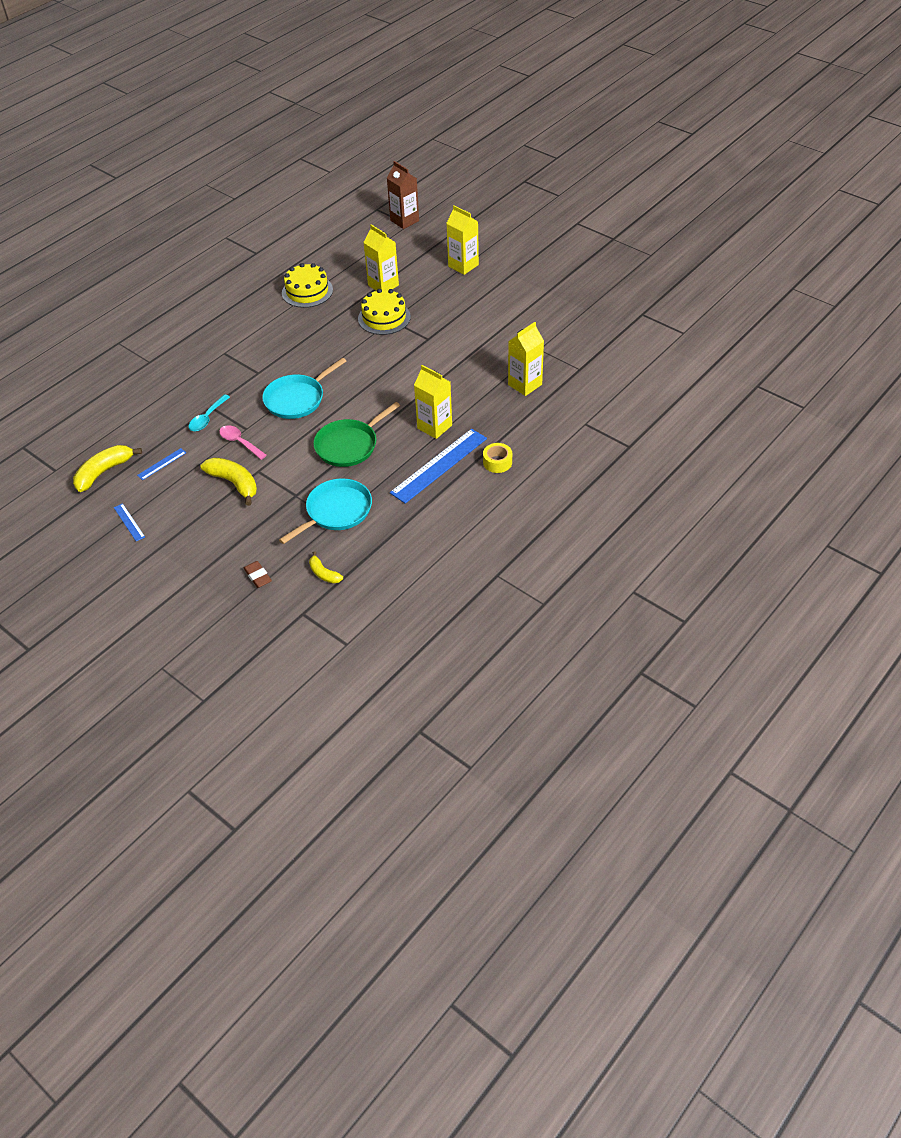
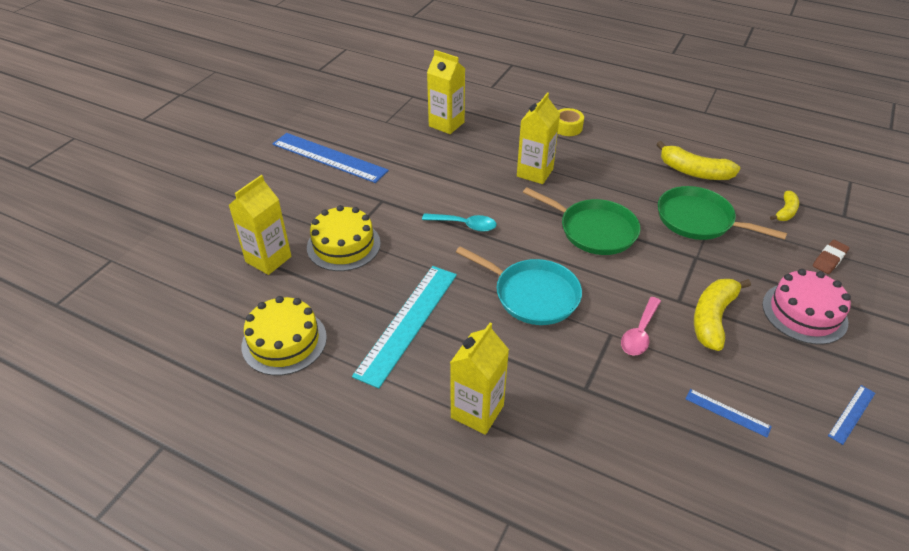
camera: 105 degrees left, 5 degrees down
(104, 472) = (788, 488): yellow banana -> yellow banana (694, 172)
(207, 418) = (611, 385): turquoise spoon -> turquoise spoon (464, 225)
(215, 535) = (804, 313): none -> pink cake
(298, 340) = (408, 323): none -> turquoise ruler
(336, 511) = (698, 220): turquoise pan -> green pan
(404, 221) = (99, 266): brown carton -> none
(439, 465) = (591, 161): blue ruler -> blue ruler (329, 157)
(463, 265) = (225, 193): yellow carton -> yellow carton (477, 411)

